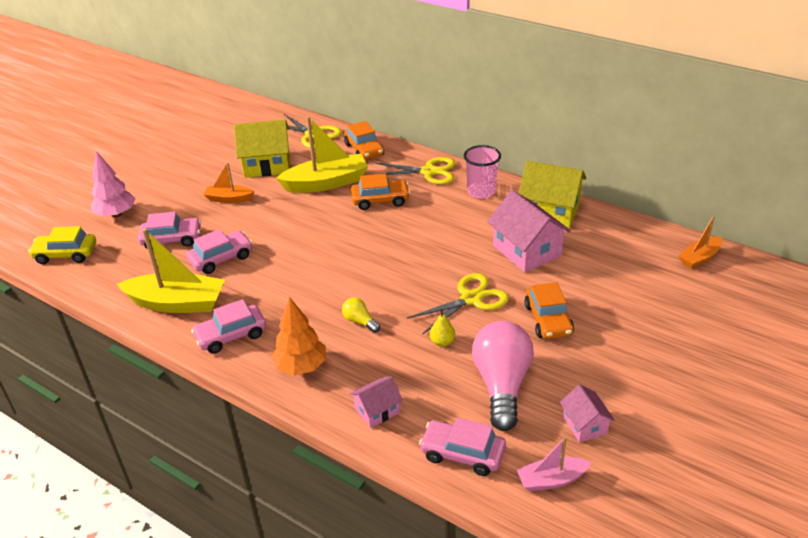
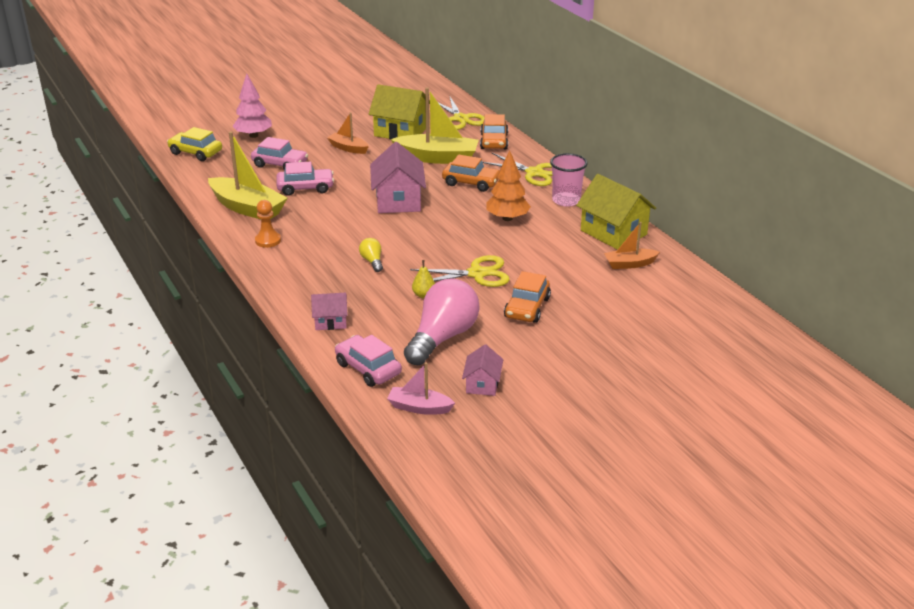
camera: 25 degrees right, 5 degrees down
(231, 335) = (268, 240): pink car -> orange pawn
(301, 366) = (301, 276): orange tree -> orange tree (507, 218)
(527, 251) = (561, 255): pink house -> pink house (398, 200)
(699, 258) = (717, 307): orange boat -> orange boat (629, 264)

